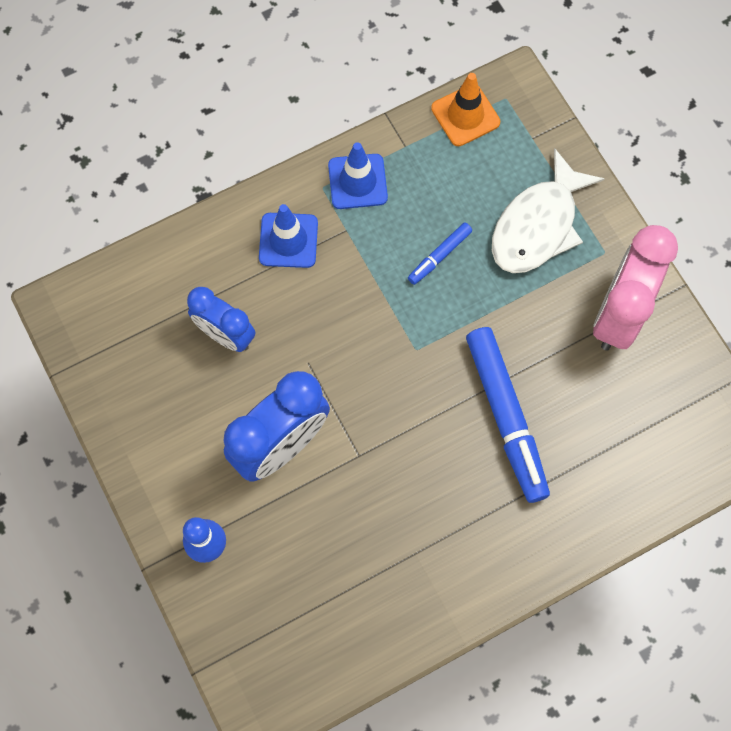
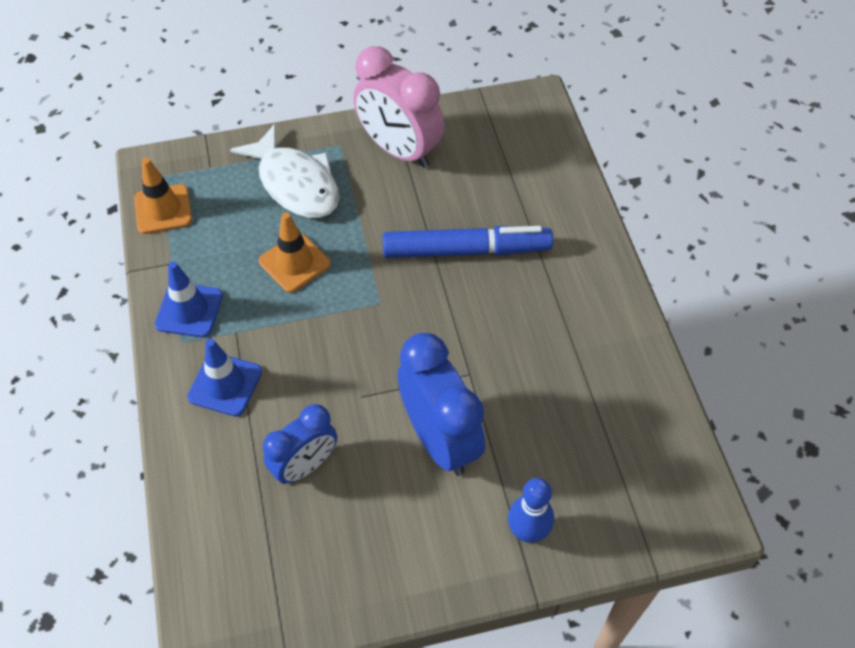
camera: 75 degrees left, 15 degrees down
(439, 256) = (294, 262): blue marker -> orange traffic cone

